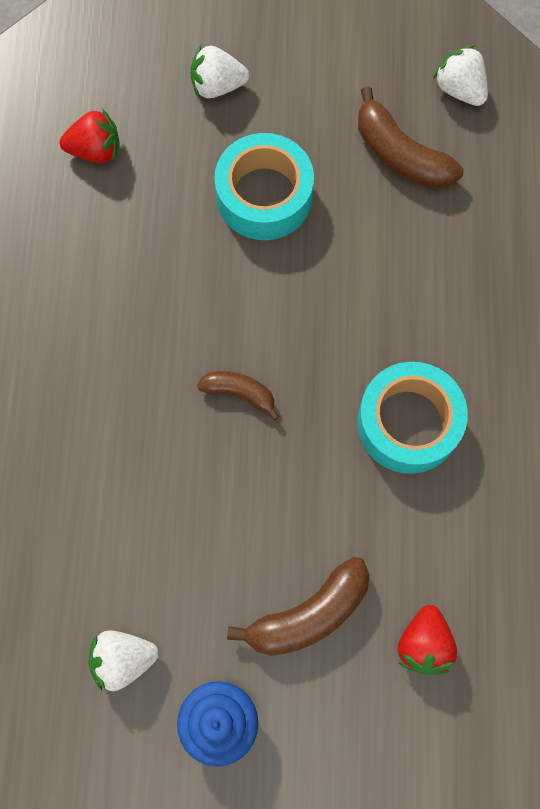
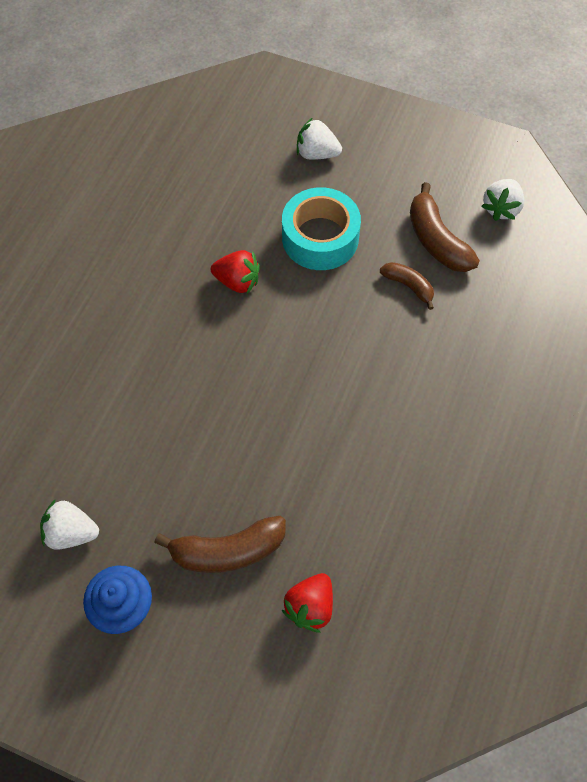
camera: 20 degrees right, 10 degrees down
(95, 150) = (209, 170): red strawberry -> red strawberry (237, 281)
(239, 393) = (243, 370): brown banana -> brown banana (408, 286)
(408, 423) = (365, 434): turquoise tape -> none
(459, 89) = (501, 208): white strawberry -> white strawberry turned 135 degrees counterclockwise

